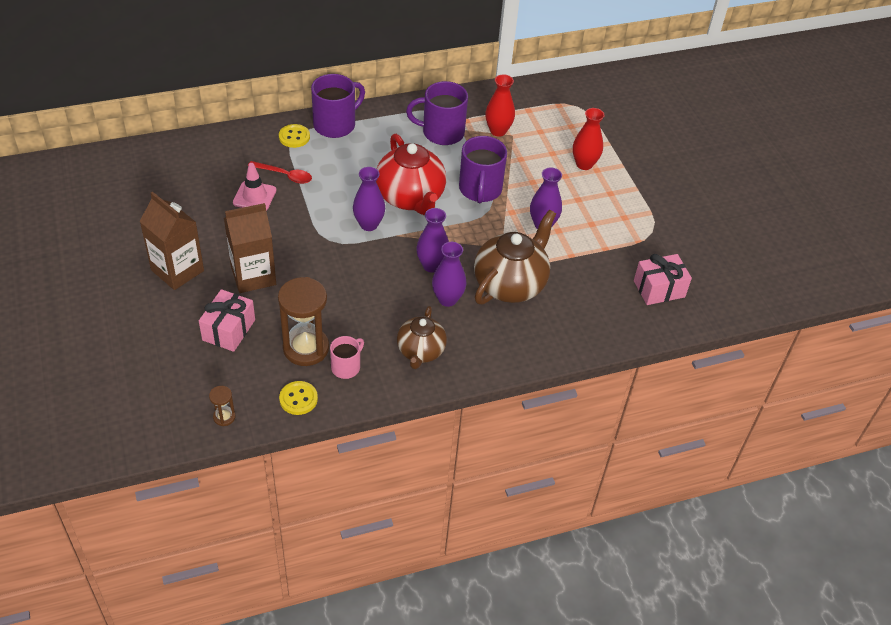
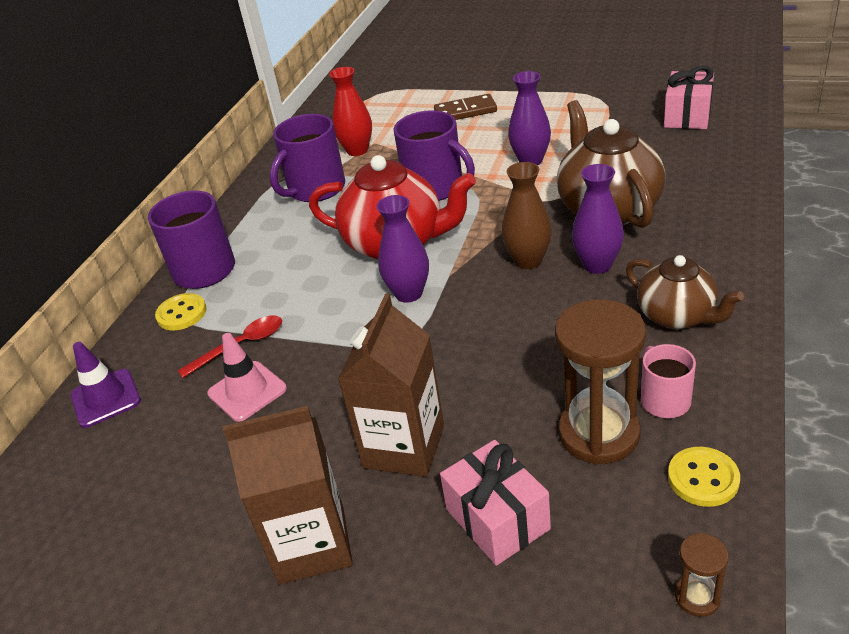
camera: 45 degrees left, 10 degrees down
(218, 145) = (106, 398): none -> purple traffic cone
(432, 265) = (528, 261): purple vase -> brown vase
(584, 164) = (465, 111): red vase -> brown domino

